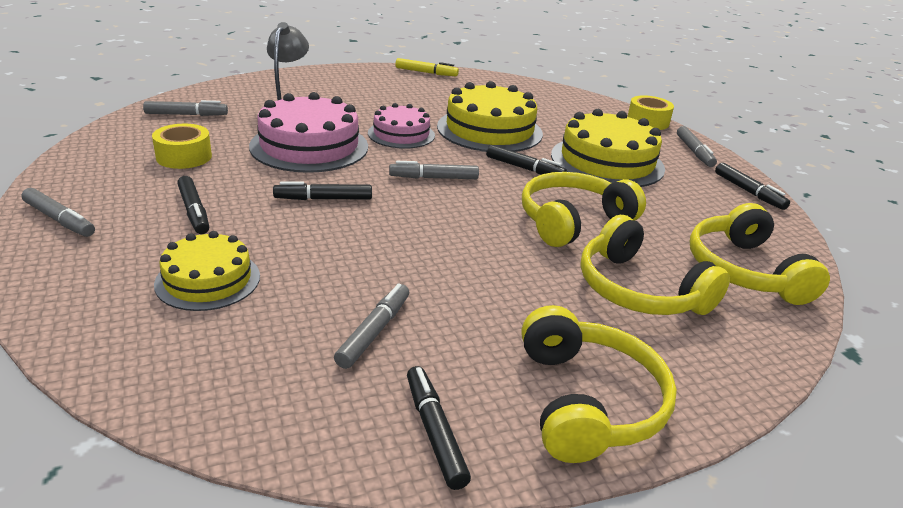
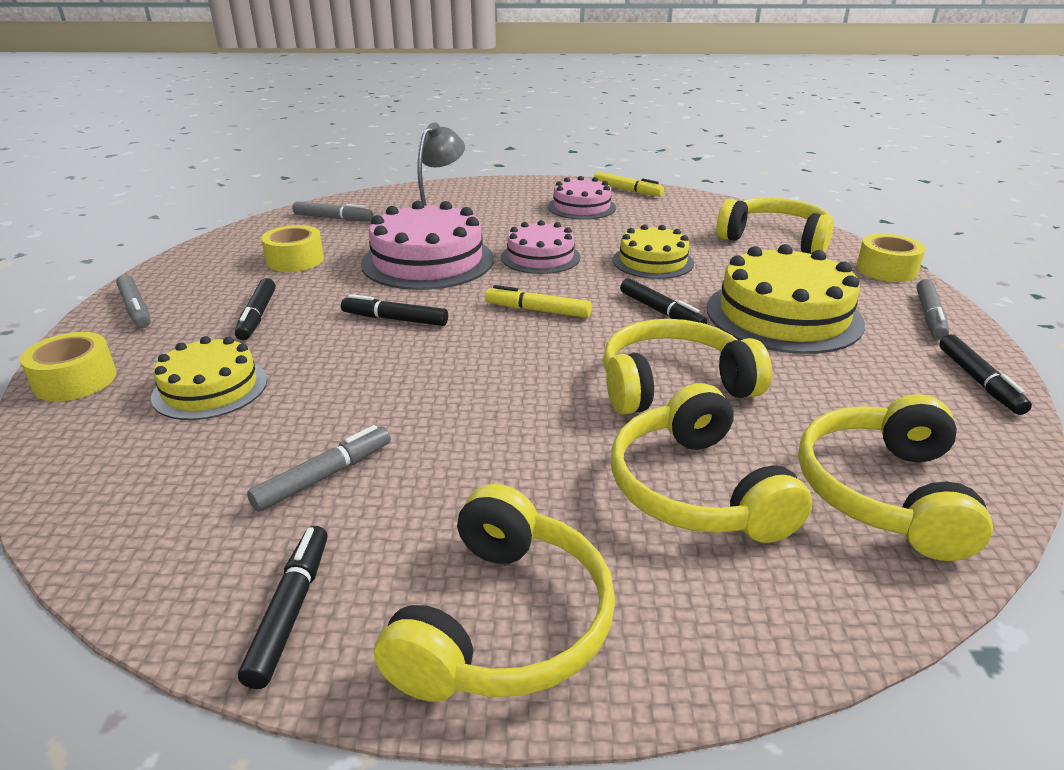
camera: 25 degrees right, 0 degrees up
(61, 294) = (75, 380): none -> yellow tape
(401, 89) = (581, 207): none -> pink cake
(433, 178) = (537, 310): grey marker -> yellow marker
(489, 130) = (653, 261): yellow cake -> yellow cake, size x0.61
(562, 105) = (775, 240): none -> yellow headphones

